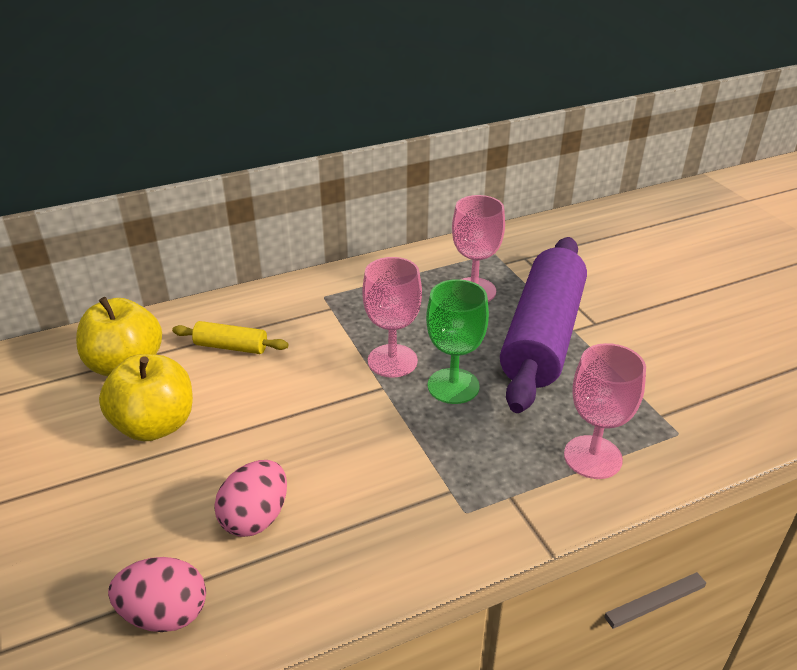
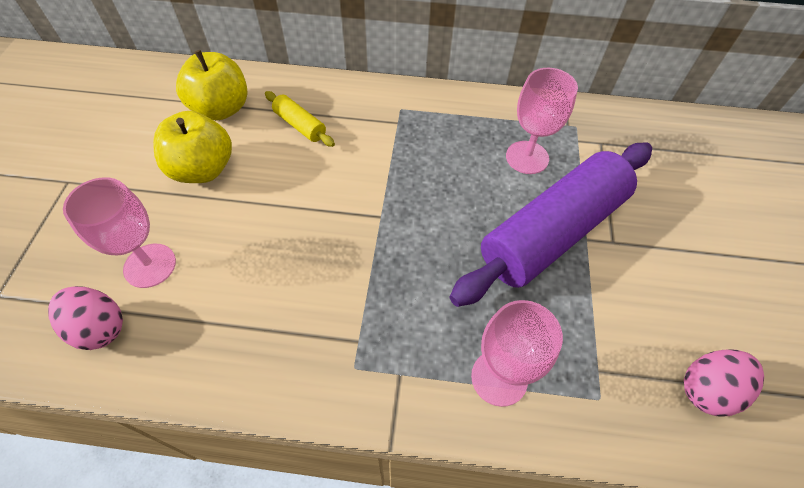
camera: 30 degrees right, 20 degrees up
(255, 518) = (207, 284): pink egg -> pink egg (707, 389)
(392, 361) = (406, 195): pink goblet -> pink goblet (150, 265)
(453, 386) = (436, 244): green goblet -> none

